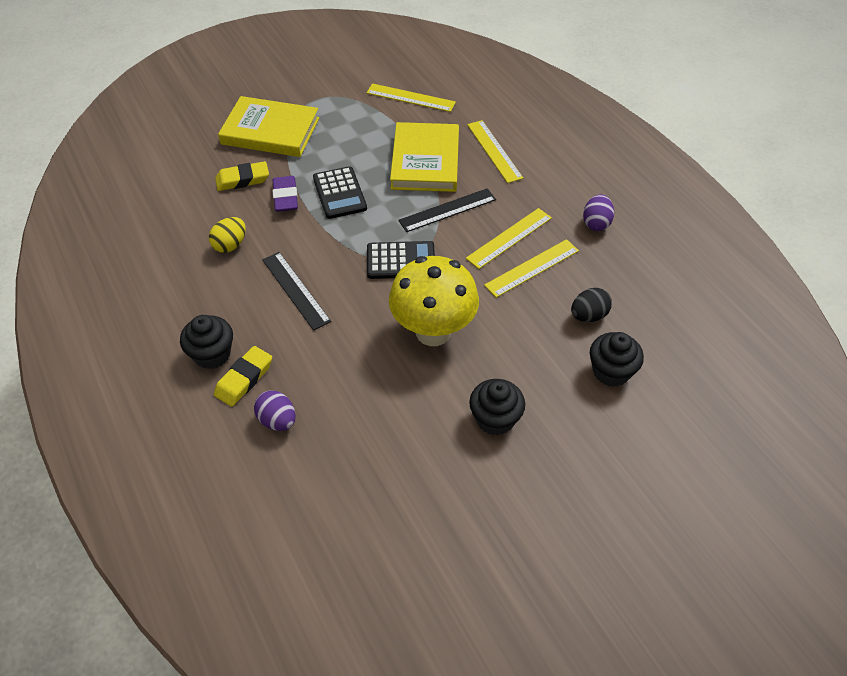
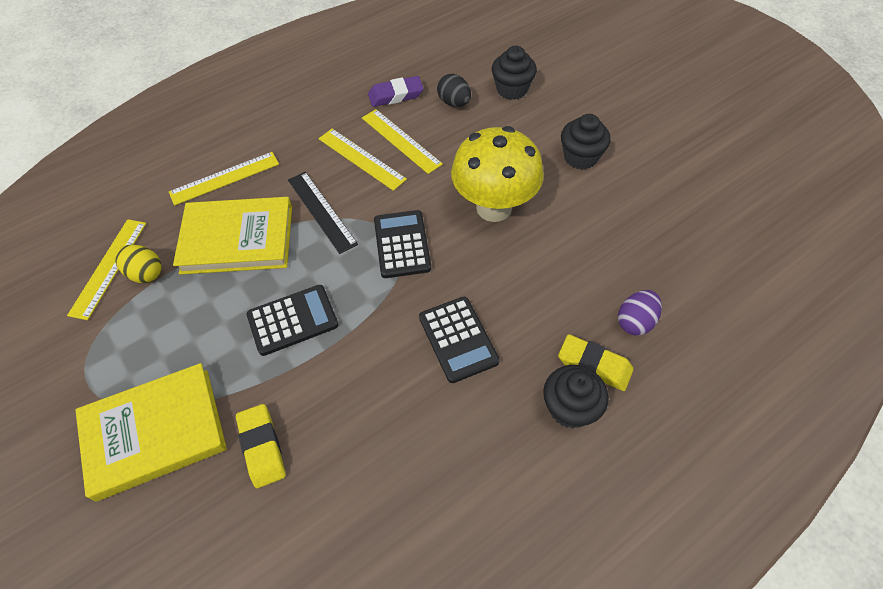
camera: 95 degrees left, 5 degrees up
(230, 245) = (392, 432): yellow egg -> yellow egg (145, 273)
(270, 131) = (155, 432): yellow book -> yellow book turned 60 degrees clockwise
(285, 197) = (299, 382): purple eraser -> purple eraser (396, 95)
(295, 290) = (458, 339): black ruler -> black calculator
(596, 223) = (338, 99): purple egg -> none

